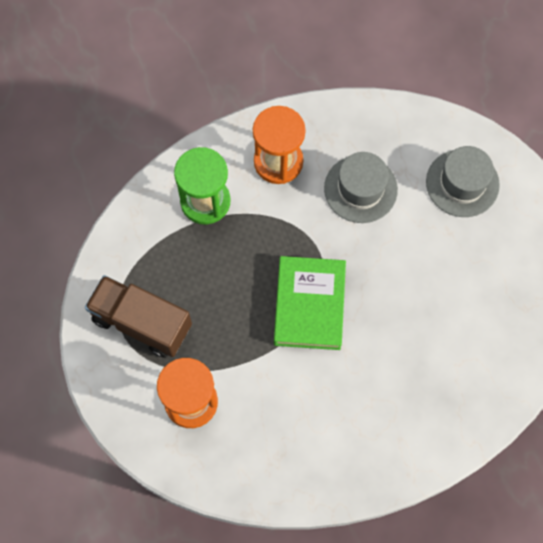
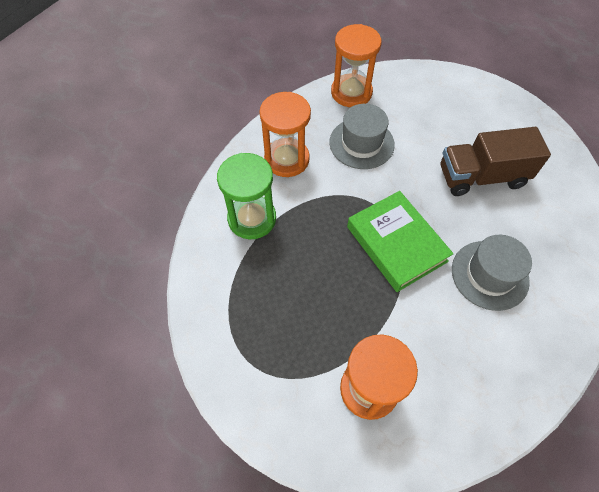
camera: 35 degrees left, 10 degrees down
(141, 323) = (271, 349): brown truck -> brown truck (481, 177)
(397, 126) = (351, 92): none -> orange hourglass
(462, 183) = (425, 102): grey hat -> grey hat (489, 275)

